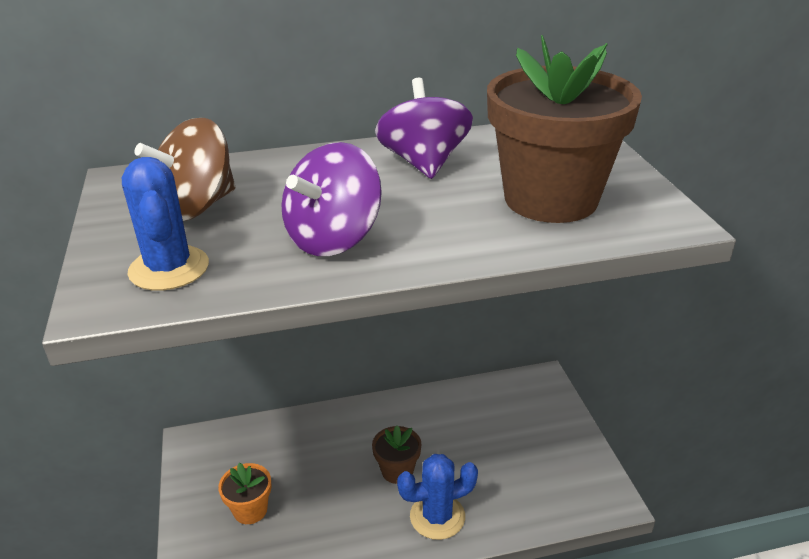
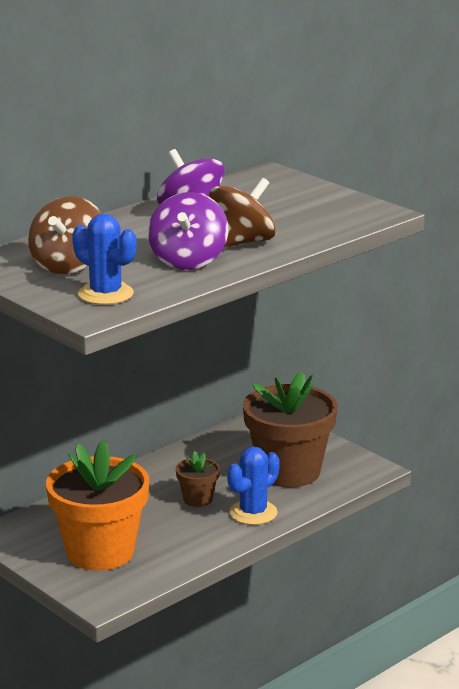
camera: 30 degrees left, 10 degrees down
(250, 510) = (100, 552): orange flower pot -> orange flower pot, size x2.18
(431, 226) = (241, 243): none -> brown spinning top
(550, 199) = (299, 215): brown flower pot -> brown flower pot (289, 472)

